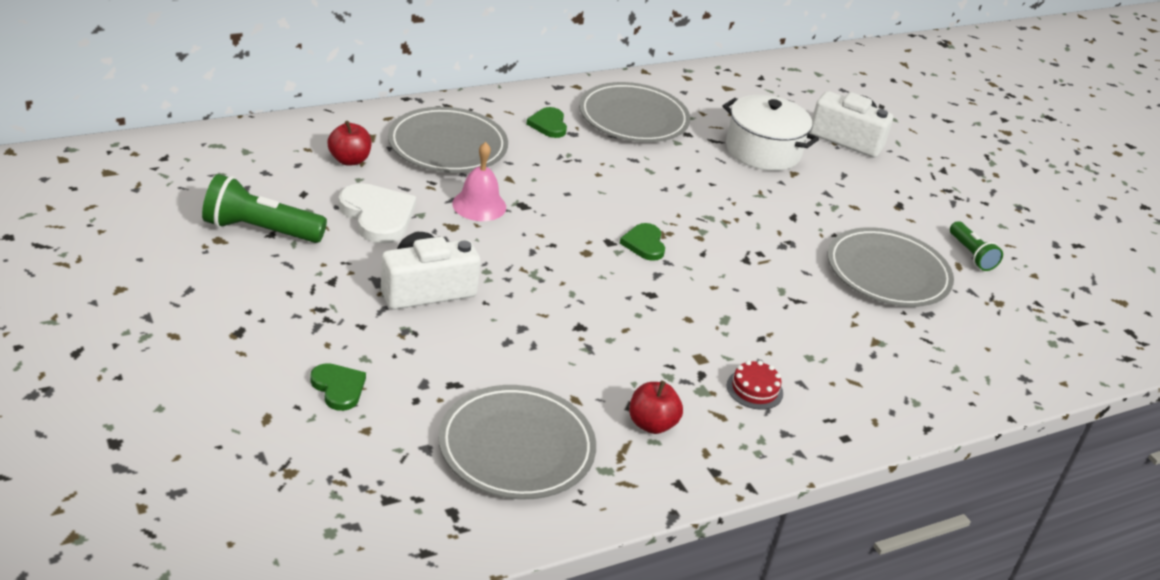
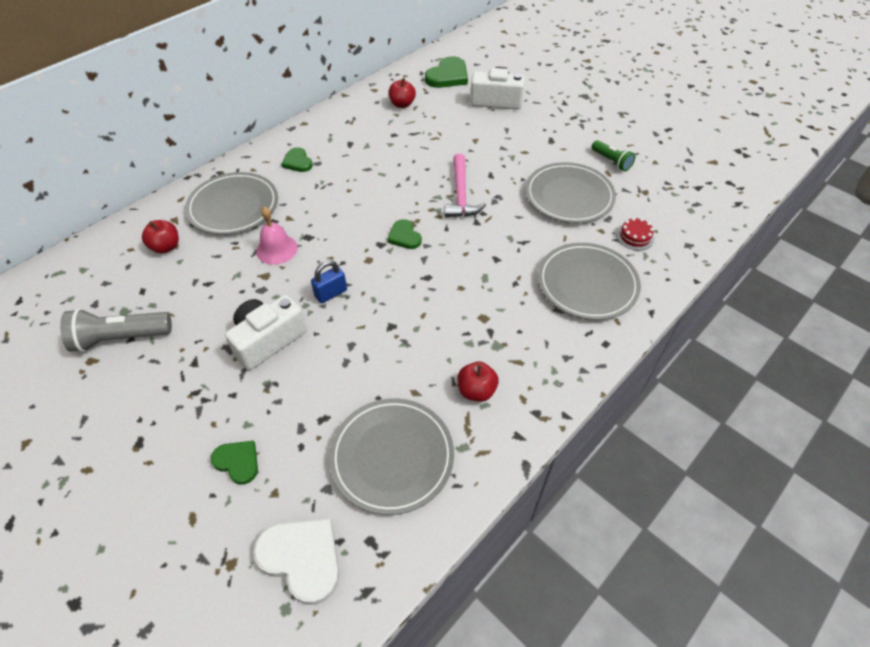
camera: 15 degrees left, 15 degrees up
(260, 230) = (121, 338): green flashlight -> grey flashlight
(377, 216) = (206, 288): white heart -> white heart (302, 558)
(523, 270) = (331, 293): none -> blue padlock
(633, 118) = (353, 135): grey plate -> grey plate (587, 284)
(716, 104) = (402, 104): none -> red apple
(741, 224) = (460, 194): none -> pink hammer
(754, 389) = (530, 329): red cake -> red cake (635, 236)
(763, 151) = (448, 130): white pot -> none
(796, 92) = (448, 76): none -> green heart

